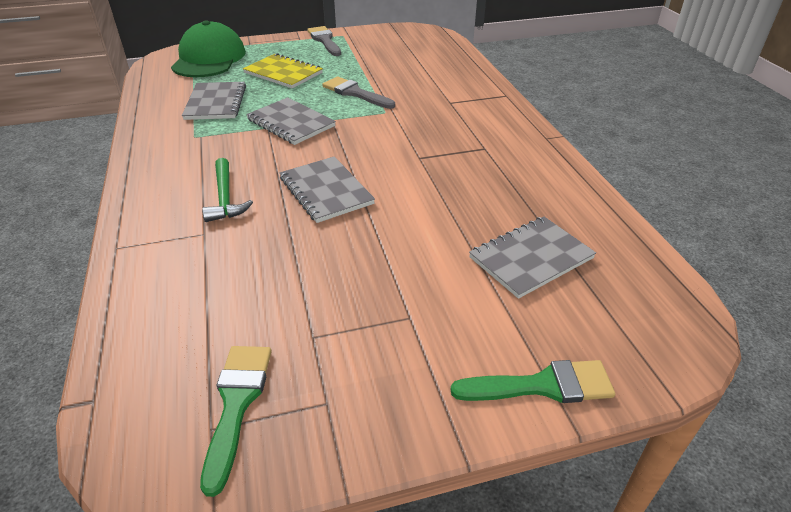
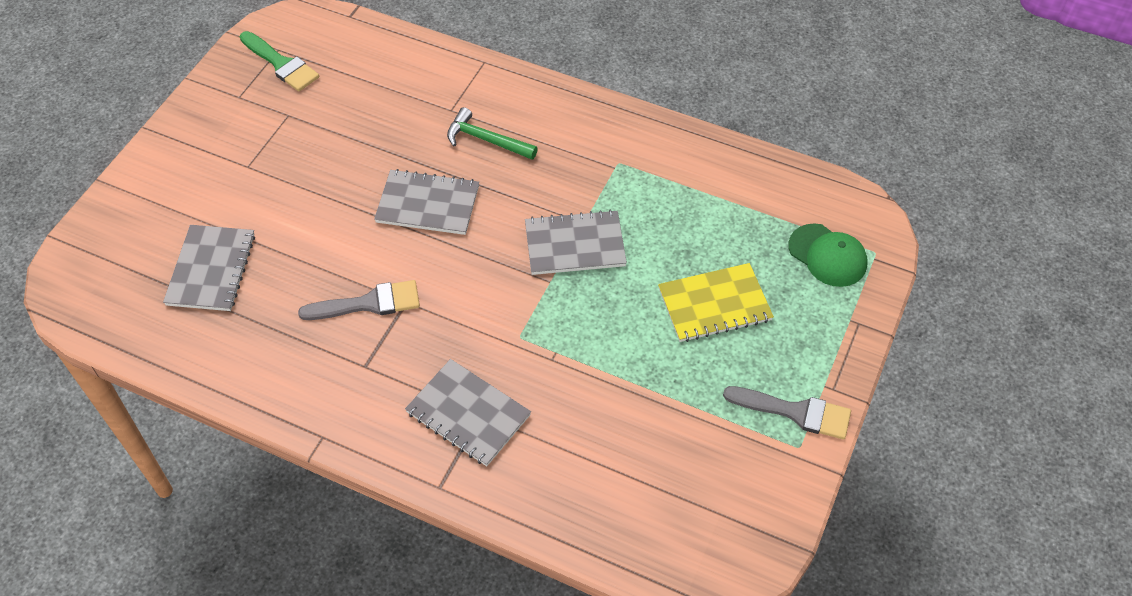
camera: 130 degrees right, 15 degrees up
(209, 59) = (827, 255): green cap -> green cap, size x0.61
(215, 103) = (683, 208): grey notebook -> grey notebook (468, 414)
(355, 93) = (591, 340): grey brush -> grey brush (368, 303)
(542, 385) = (134, 188): green brush -> none

